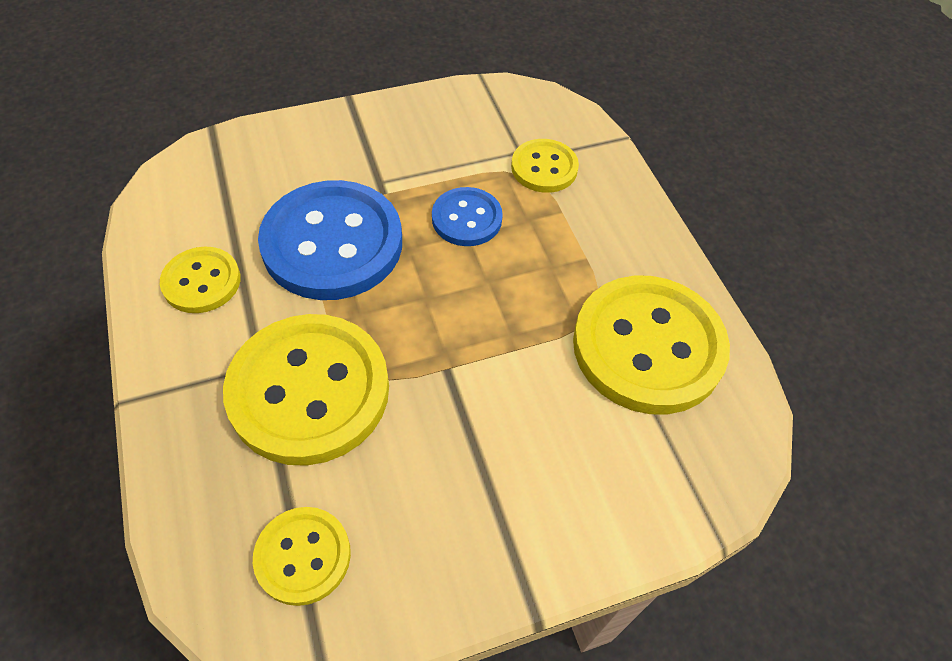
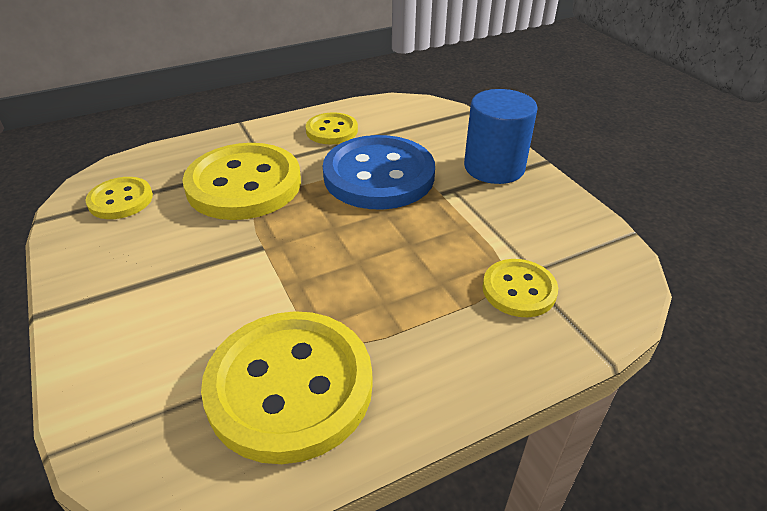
camera: 85 degrees right, 15 degrees down
(348, 139) = (494, 167): none -> blue cylinder
(467, 219) = (427, 242): blue button -> none

